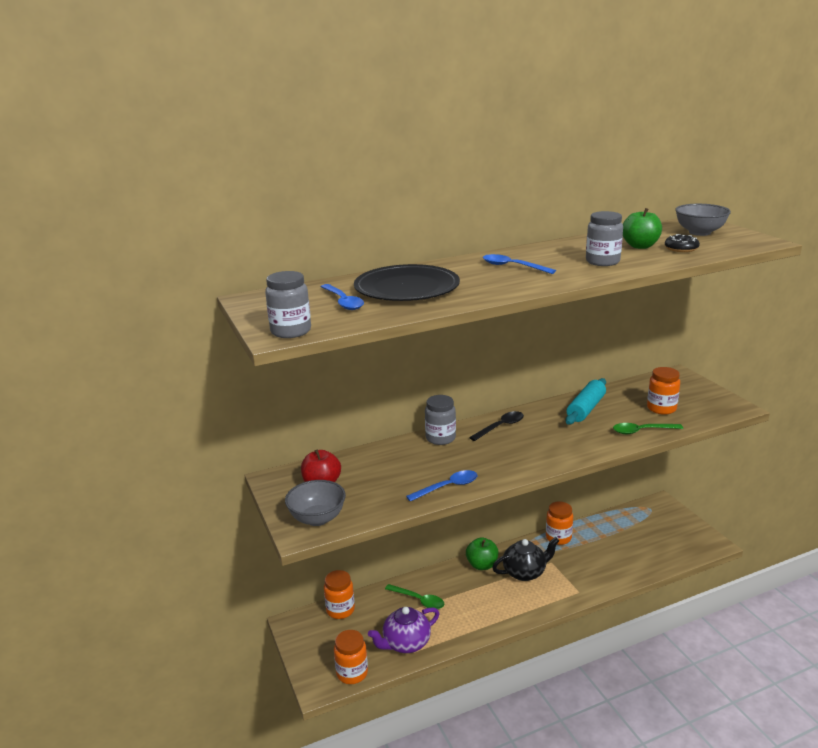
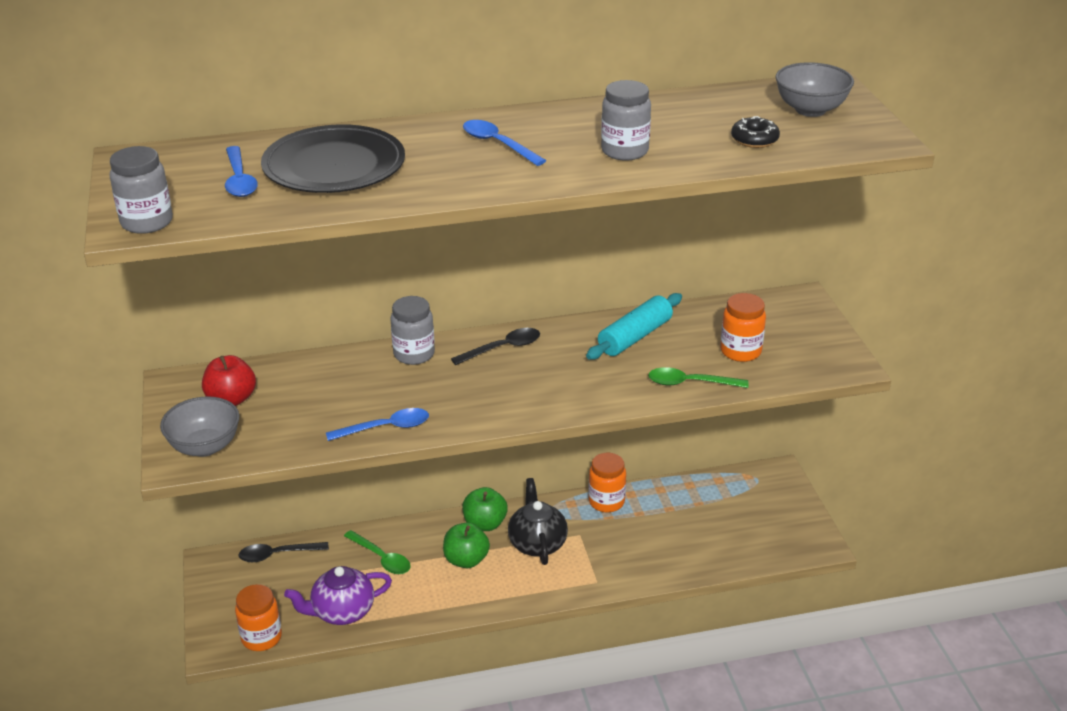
camera: 10 degrees right, 10 degrees up
(340, 610) = (277, 554): orange jar -> black spoon
(525, 572) = (537, 543): black teapot -> black teapot turned 90 degrees counterclockwise
(640, 246) = (702, 127): green apple -> green apple (466, 560)

